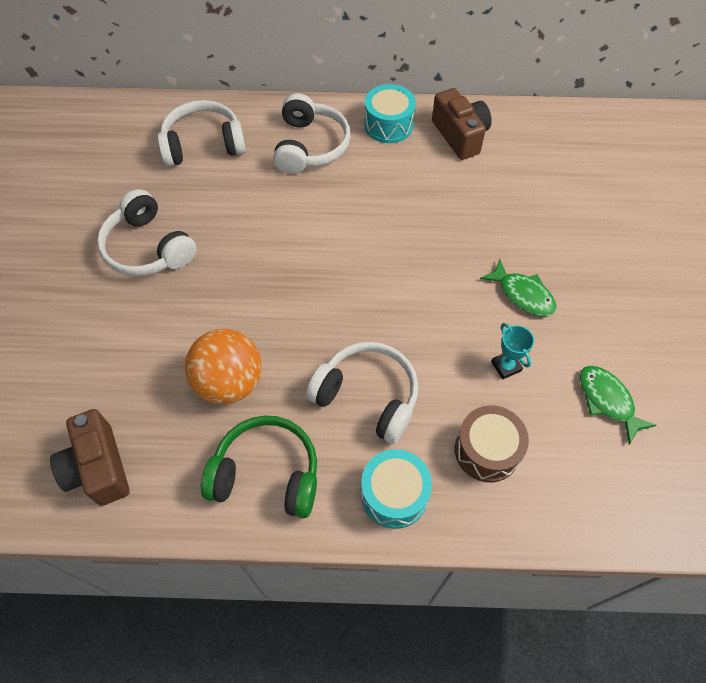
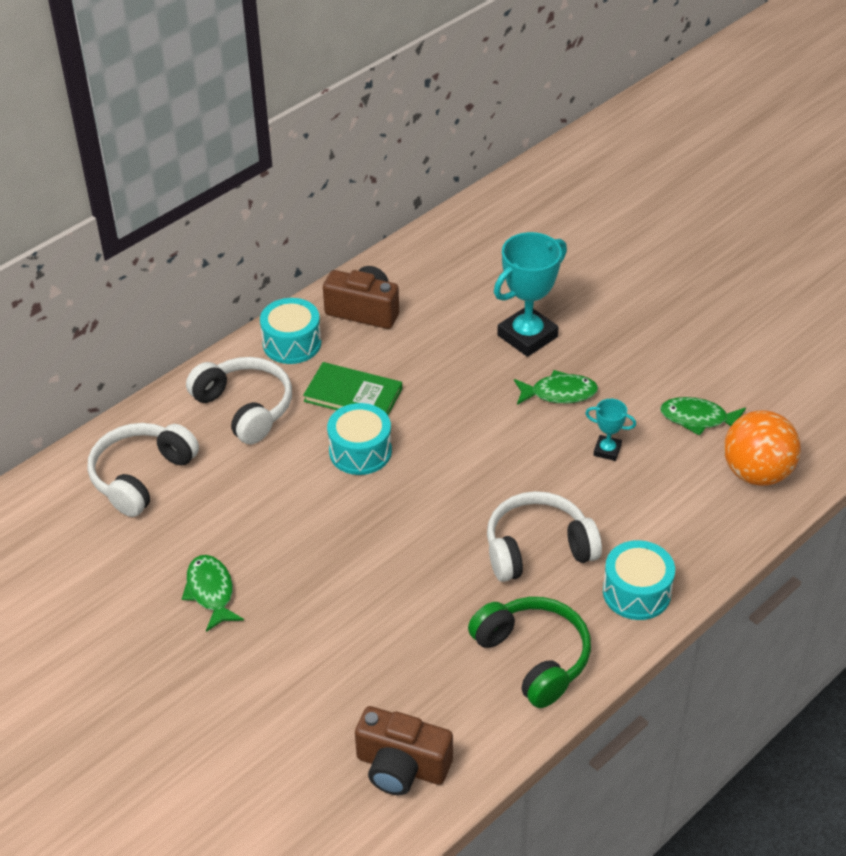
camera: 45 degrees left, 15 degrees down
(148, 248) = (211, 592): white headphones -> green fish
(229, 382) = (422, 626): orange ball -> orange ball (756, 473)
(267, 474) = (533, 657): green headphones -> green headphones turned 90 degrees clockwise
(341, 229) = (360, 451): none -> turquoise drum
(383, 187) = (353, 395): none -> green book
(487, 450) = (661, 514): brown drum -> none
(550, 235) = (527, 336): none -> turquoise trophy

